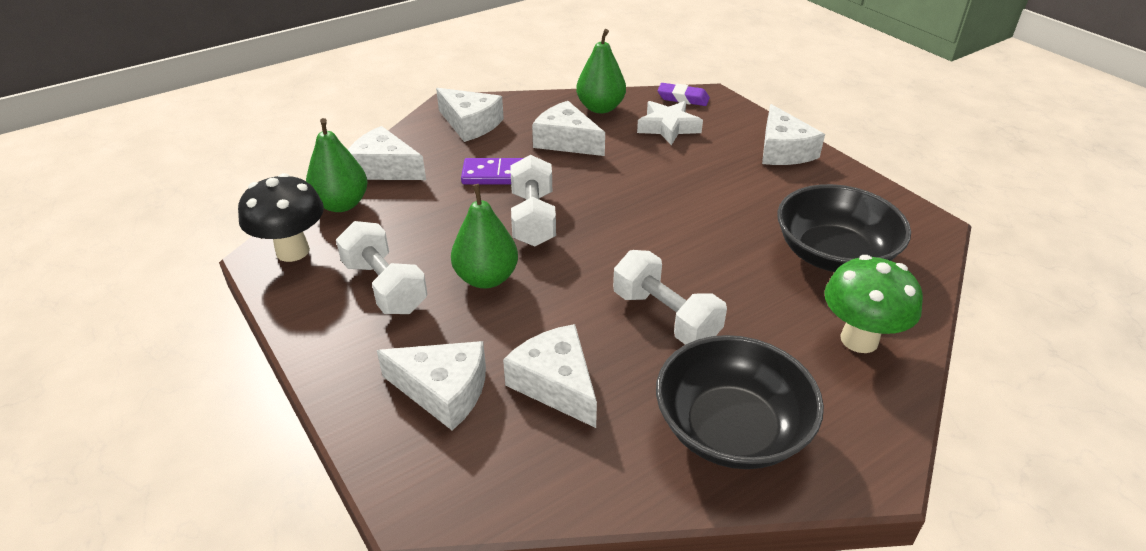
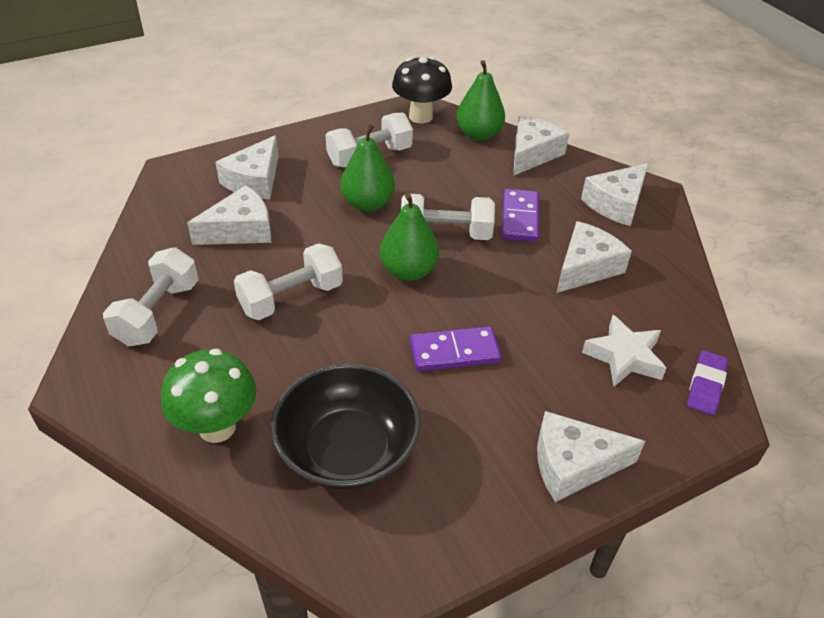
camera: 95 degrees right, 5 degrees up
(600, 108) = (665, 303): green pear -> green pear (408, 271)
(697, 206) = (454, 351): none -> purple domino
(731, 429) = (158, 313): black bowl -> white dumbbell

